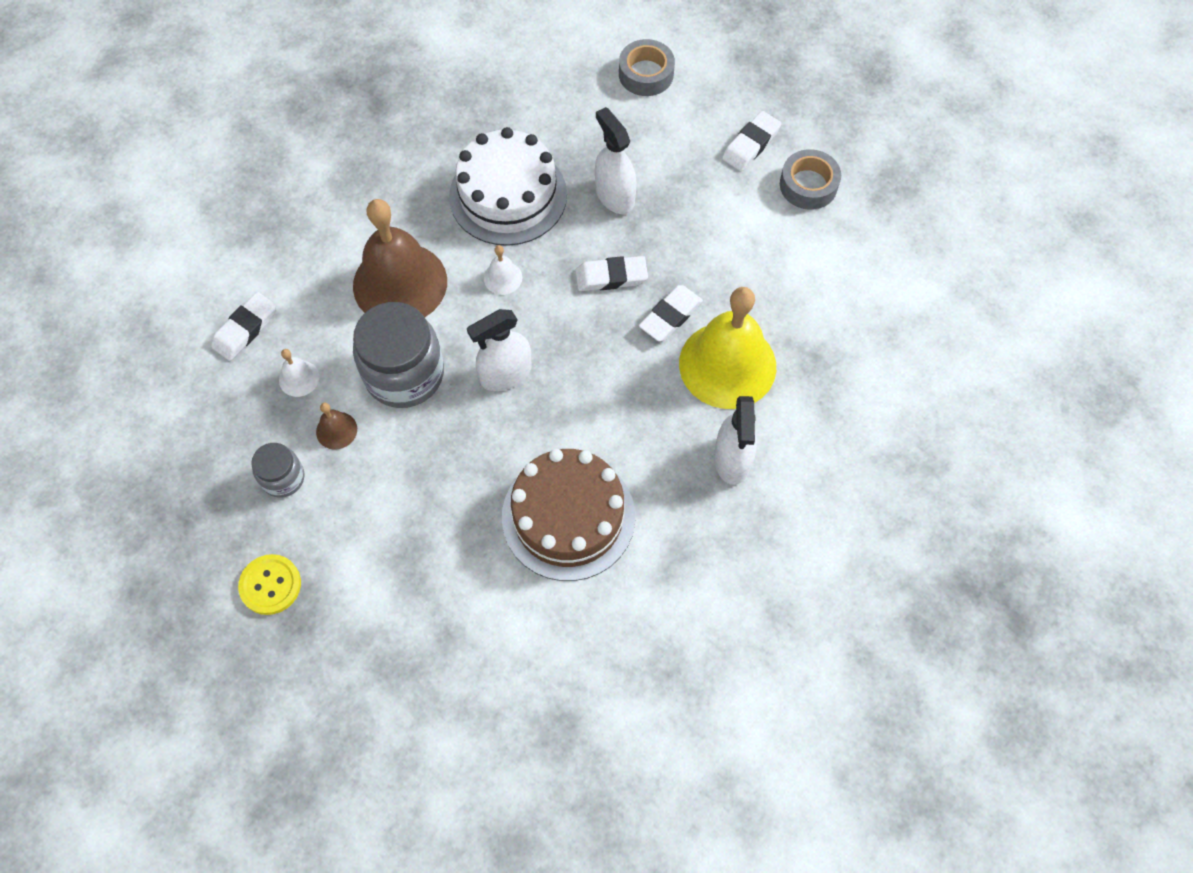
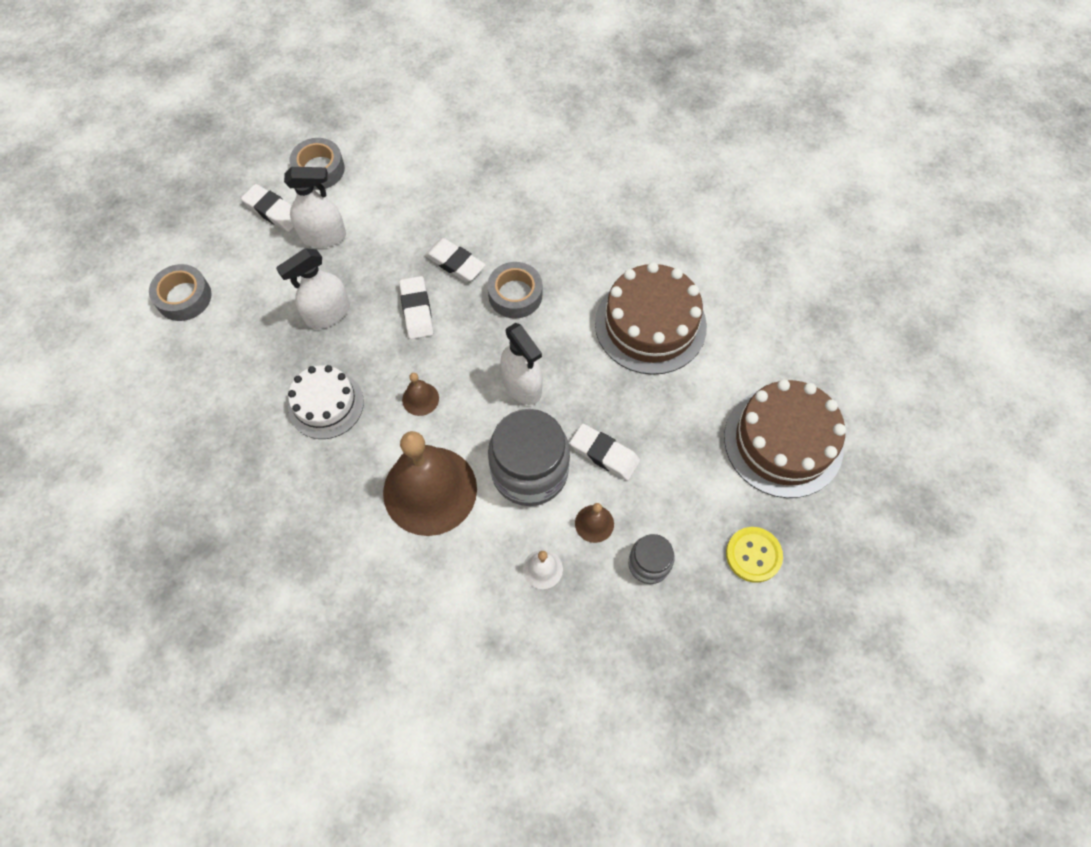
camera: 95 degrees left, 0 degrees up
(245, 329) = (491, 634): white eraser -> white eraser (604, 454)
(395, 643) = (783, 441): none -> brown cake
(503, 277) = (420, 399): white bell -> brown bell
(508, 195) = (326, 404): white cake -> white cake, size x0.65
(622, 375) = (515, 295): none -> grey tape
(727, 365) = (499, 221): yellow bell -> none
(732, 459) = (584, 215): white spray bottle -> white spray bottle (323, 236)

